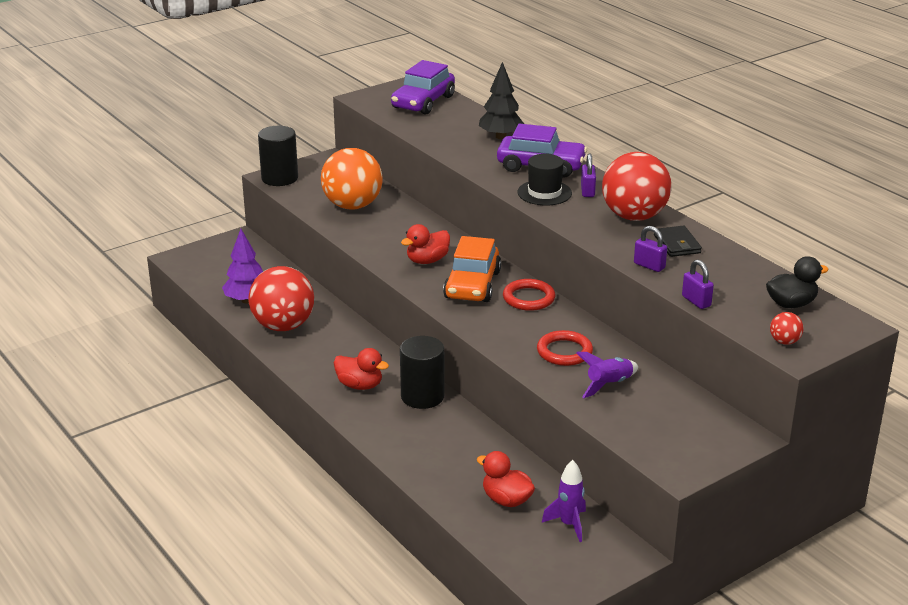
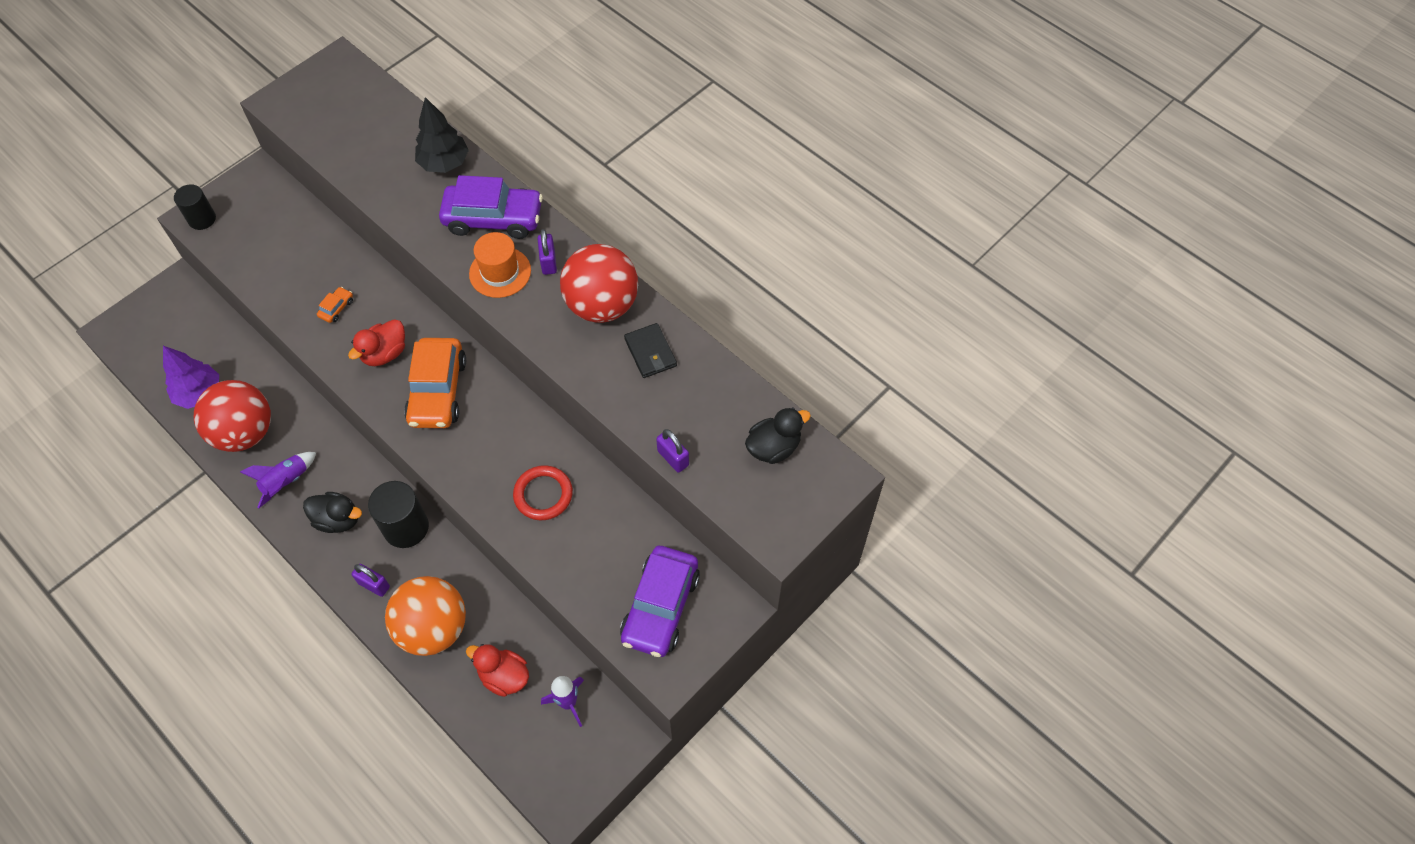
camera: 10 degrees left, 30 degrees up
(279, 178) = (202, 219): black cylinder -> black cylinder, size x0.65
(352, 206) = (292, 261): orange ball -> orange ball (433, 628)
(360, 385) = (338, 519): red duck -> black duck
(388, 233) = (336, 308): none -> orange car
(423, 102) = (348, 102): purple car -> purple car (660, 607)
(528, 298) = (500, 406): red ring -> none
(544, 193) = (500, 272): black hat -> orange hat
(609, 385) = (592, 544): purple rocket -> purple rocket (286, 482)
(649, 266) = (621, 399): purple padlock -> purple padlock (374, 585)
(784, 341) = (766, 517): red ball -> none

